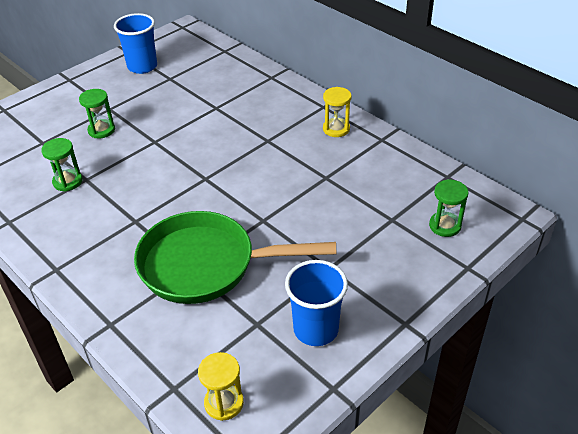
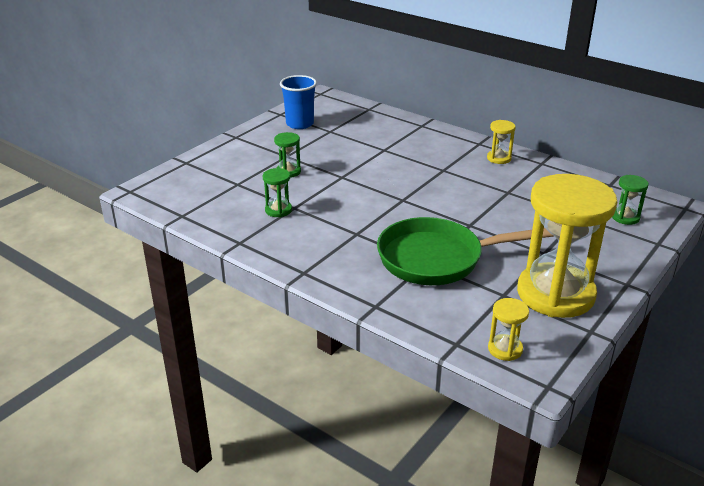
camera: 10 degrees left, 10 degrees down
(316, 329) = (555, 294): blue cup -> yellow hourglass

